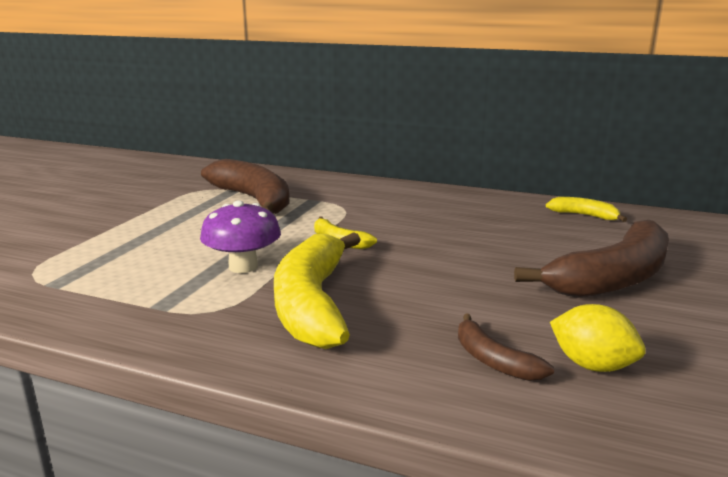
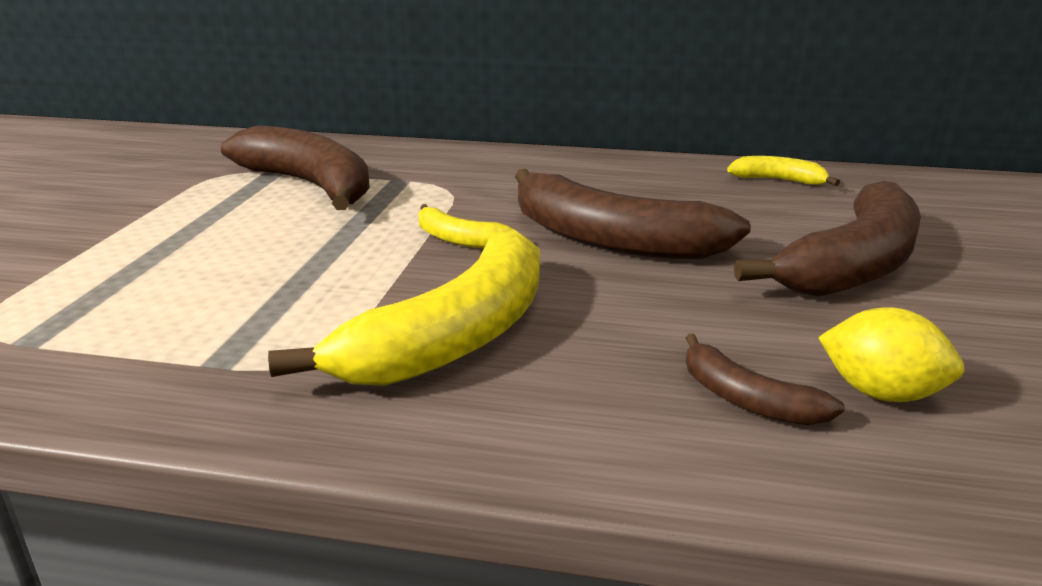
camera: 10 degrees left, 5 degrees up
(243, 267) = (329, 288): purple mushroom -> none
(312, 303) = (455, 337): yellow banana -> yellow banana turned 135 degrees counterclockwise
(442, 249) = (610, 240): none -> brown banana

